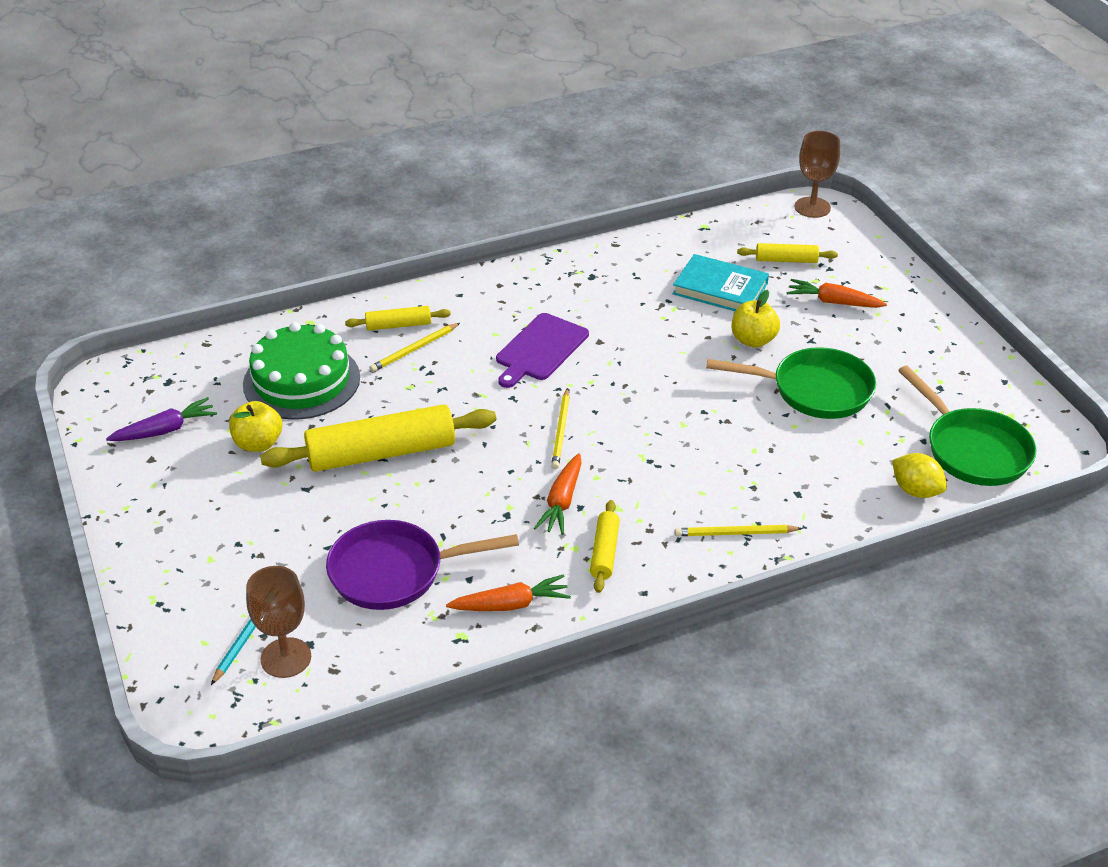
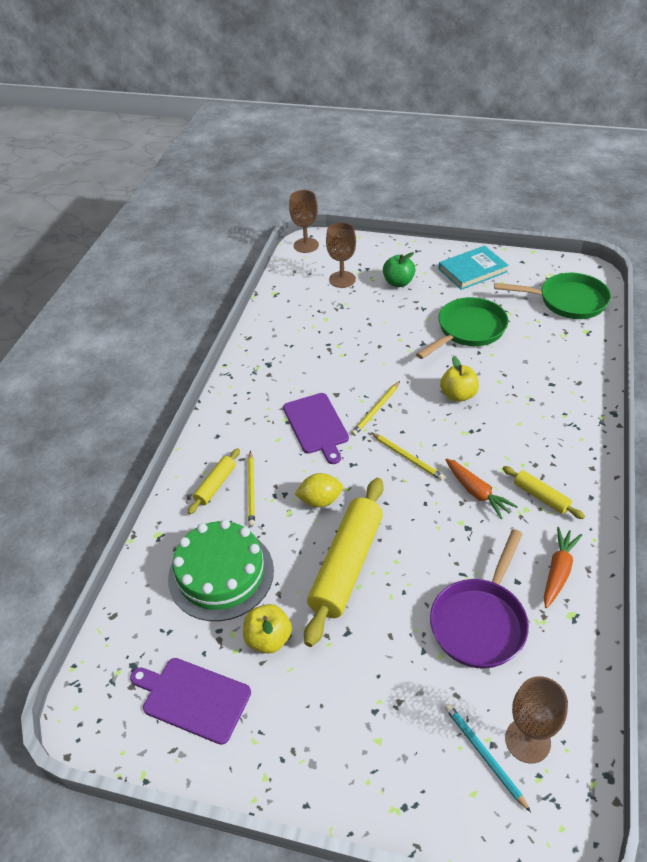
camera: 50 degrees left, 5 degrees up
(165, 430) = (193, 698): purple carrot -> purple cutting board
(720, 289) = (340, 318): turquoise book -> turquoise book (472, 270)
(735, 533) = (566, 428): yellow pencil -> yellow pencil (376, 410)
(753, 340) = (401, 330): yellow apple -> yellow apple (458, 395)
(786, 260) = (342, 279): yellow rolling pin -> brown goblet
(833, 302) = (398, 282): orange carrot -> green apple
(915, 490) = (584, 338): yellow lemon -> yellow lemon (320, 500)

